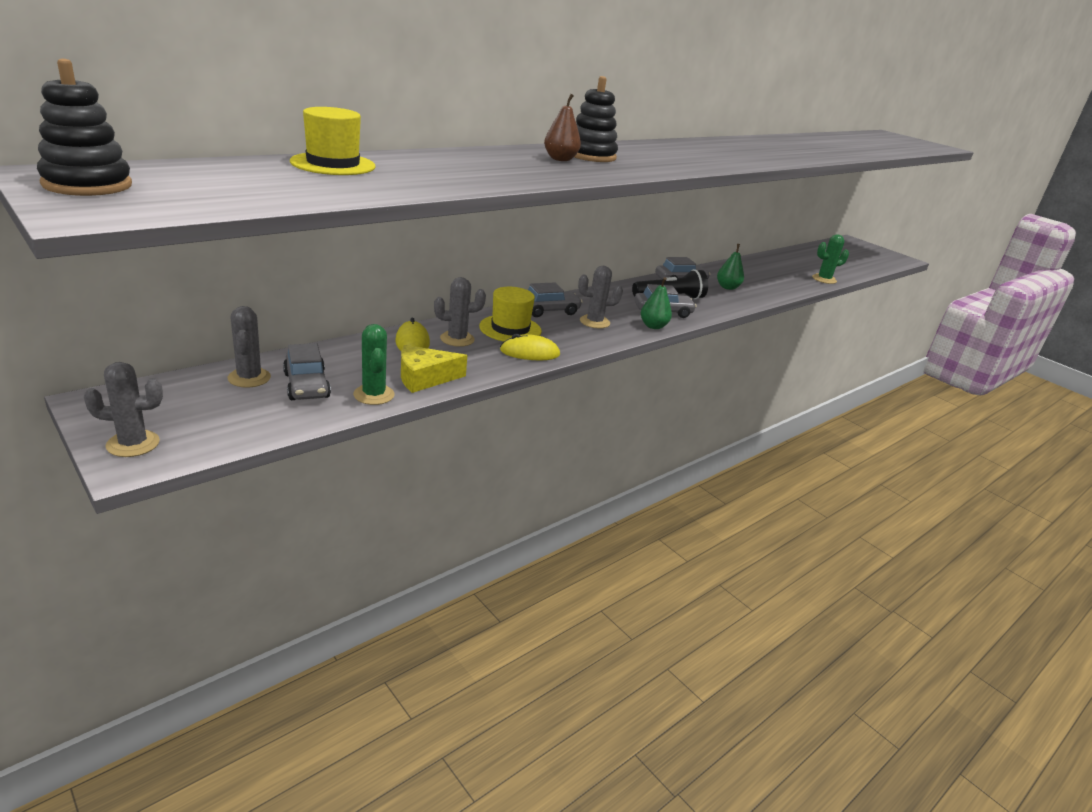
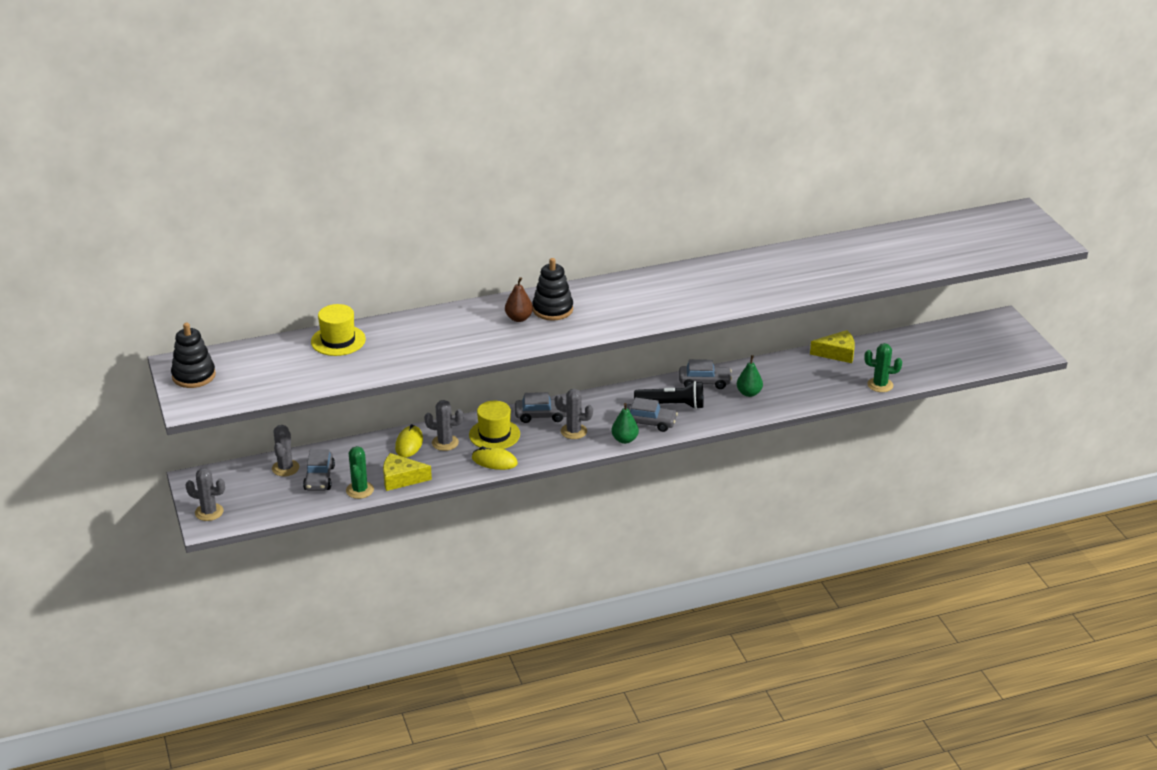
camera: 25 degrees right, 5 degrees up
(765, 261) = (837, 353): none -> yellow cheese

